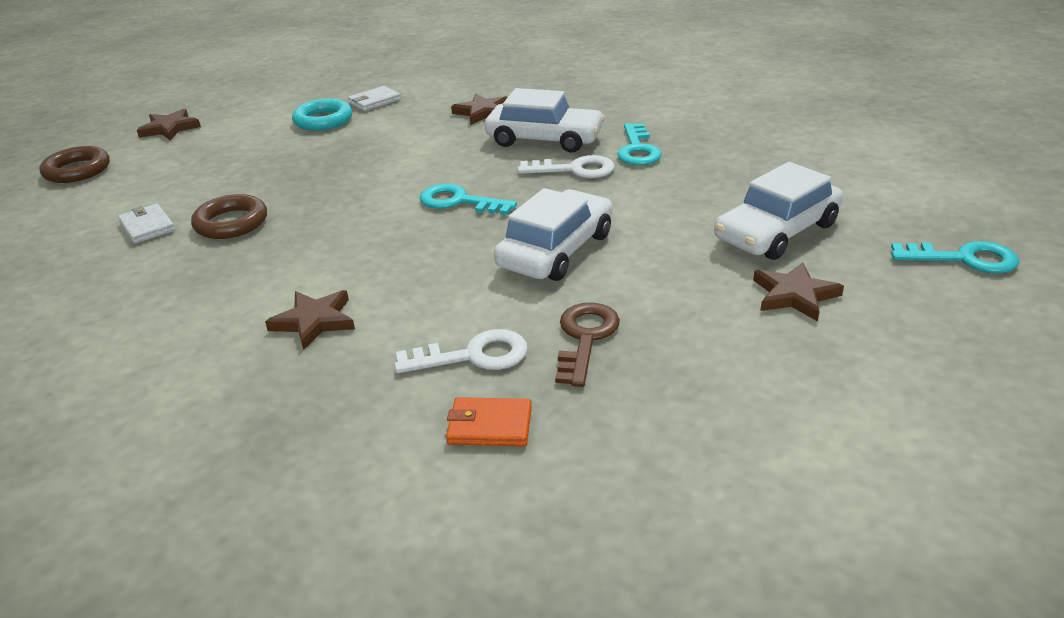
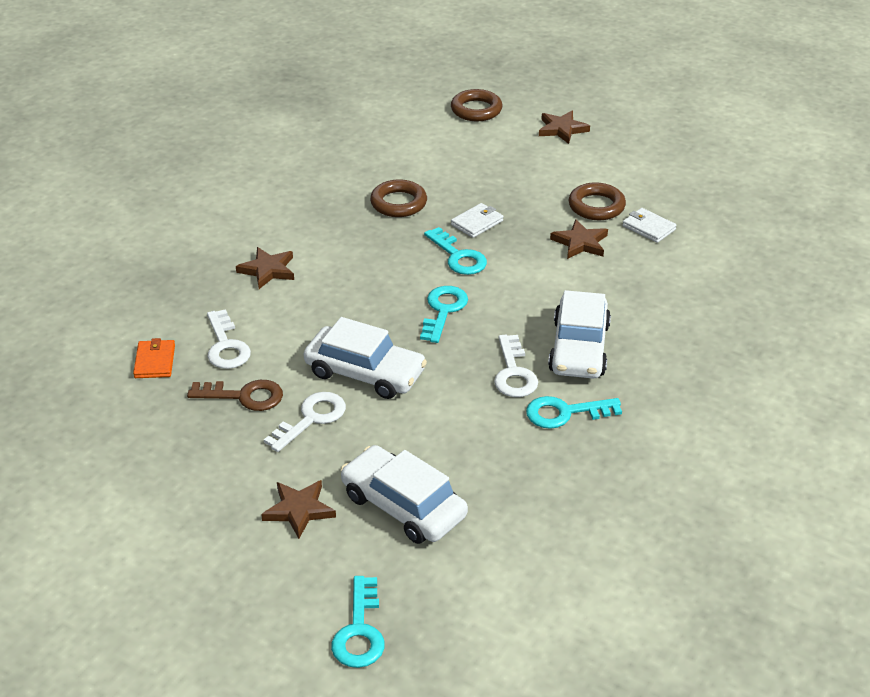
camera: 80 degrees right, 5 degrees up
(147, 226) = (390, 167): white wallet -> white wallet (477, 223)
(323, 120) = (596, 206): turquoise ring -> brown ring
(364, 190) = (458, 256): none -> turquoise key
(482, 112) = (637, 300): brown star -> brown star (580, 243)
(635, 287) = (311, 419): none -> white key

